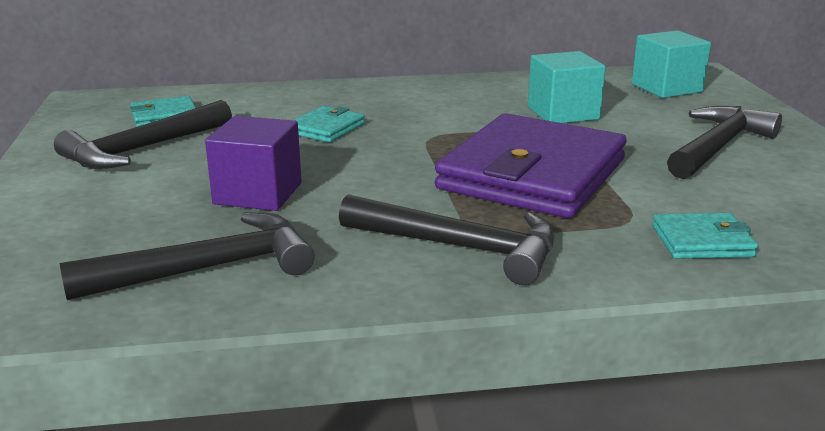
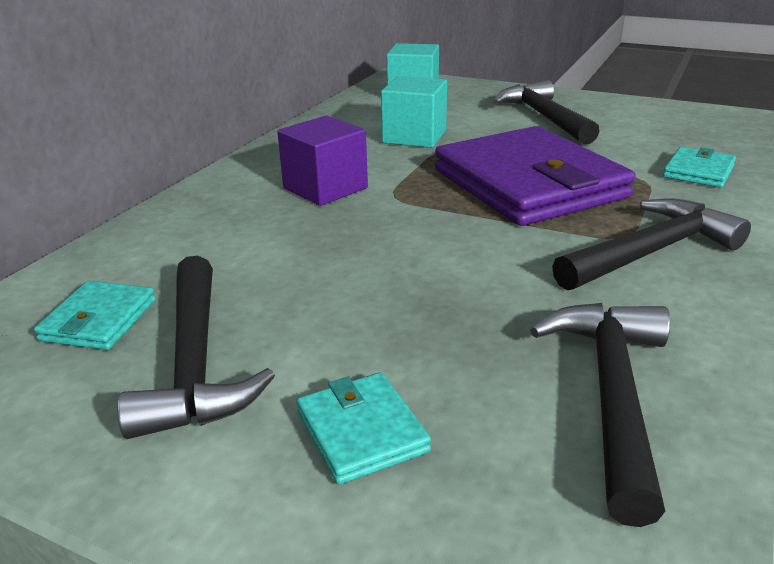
camera: 55 degrees left, 5 degrees up
(258, 193) = (436, 316): purple cube -> purple cube (325, 188)
(326, 128) = (302, 234): turquoise wallet -> turquoise wallet (361, 431)

